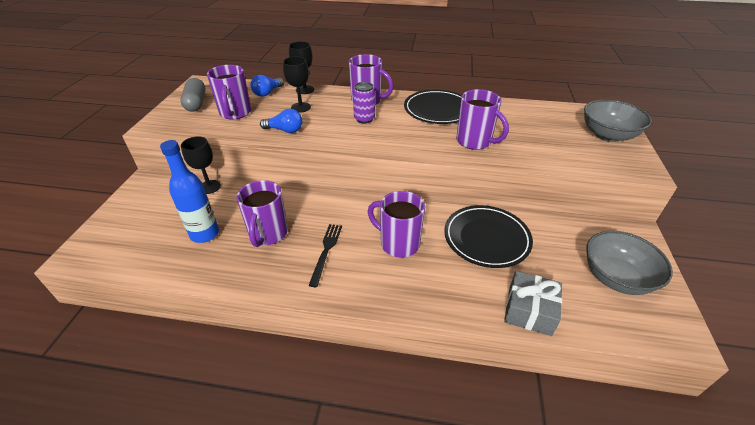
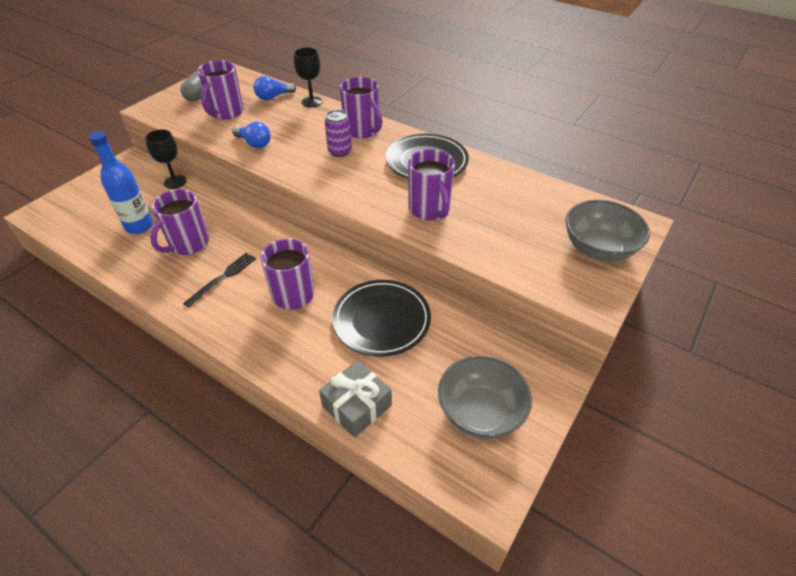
camera: 25 degrees right, 5 degrees up
(300, 107) = (290, 121): black goblet -> none

